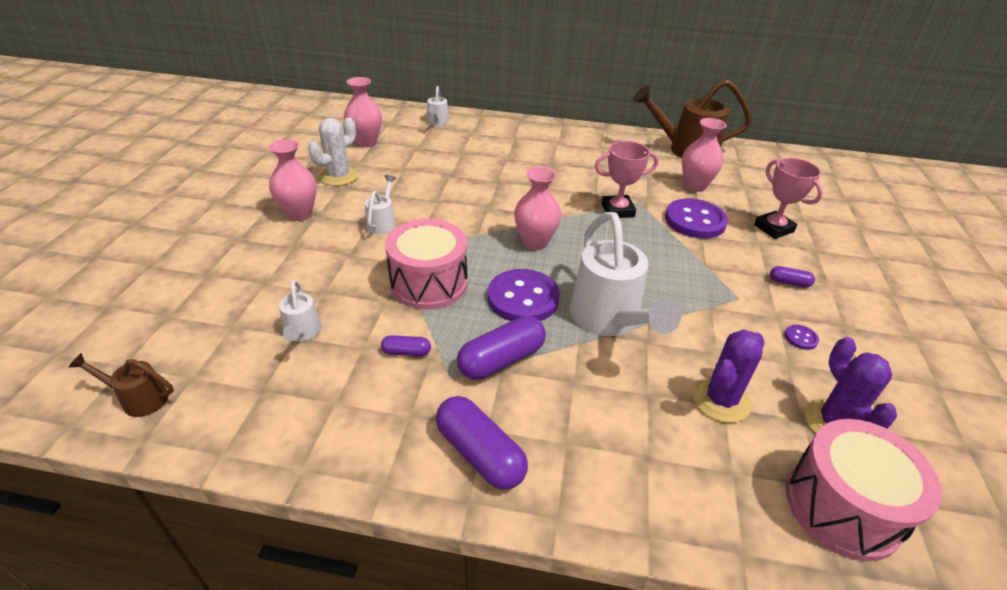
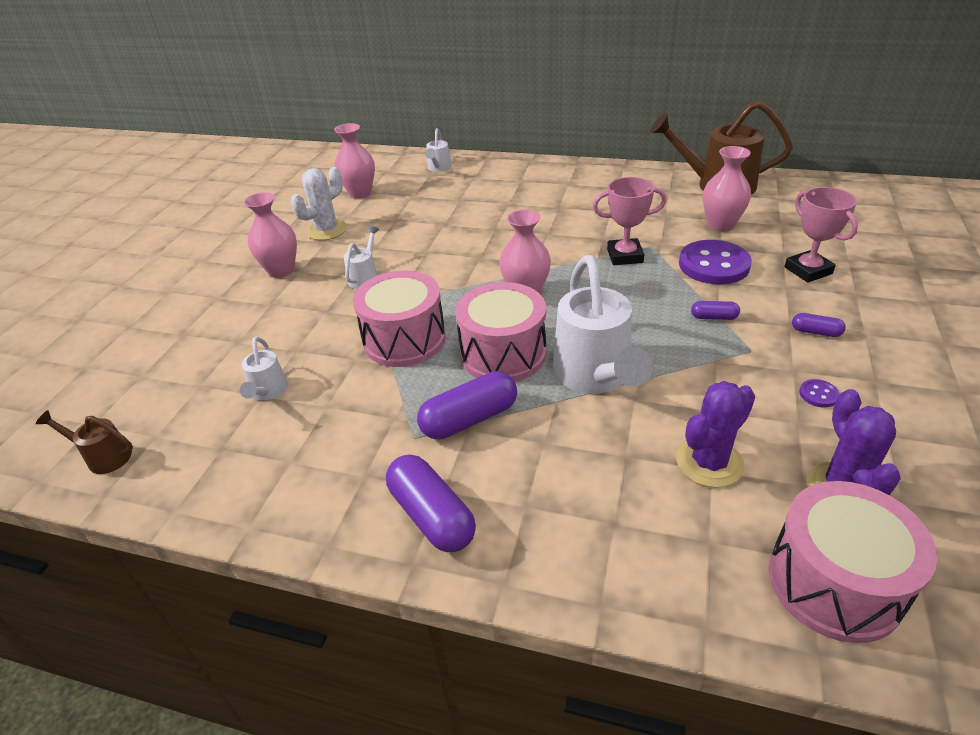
camera: 10 degrees right, 0 degrees up
(406, 352) = (370, 411): purple capsule -> purple capsule (714, 317)
(523, 298) = (503, 354): purple button -> pink drum

